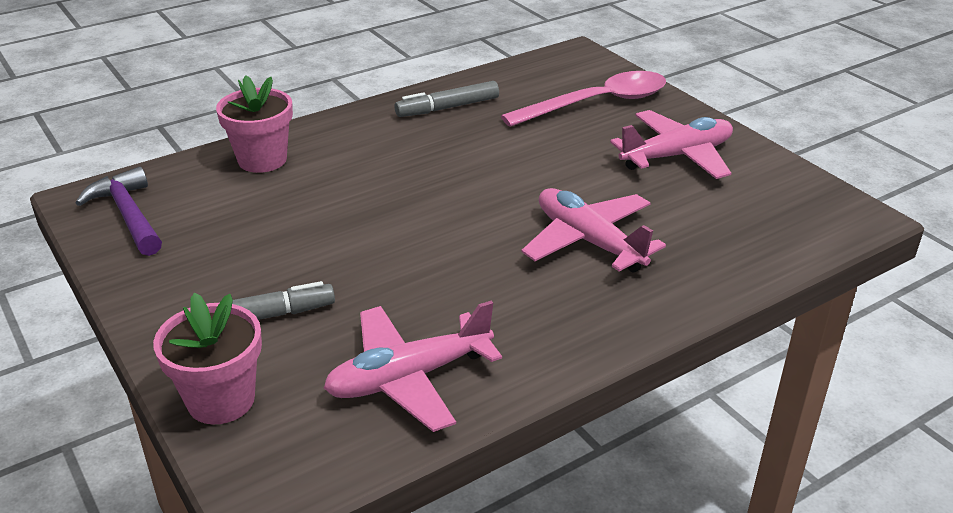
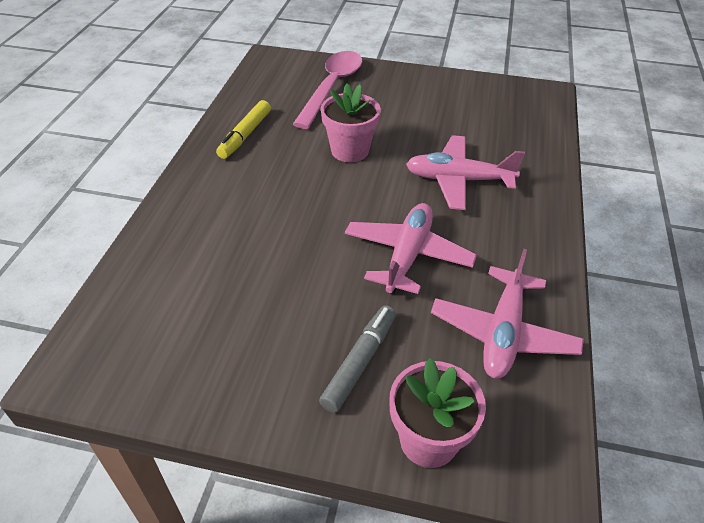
camera: 45 degrees left, 10 degrees up
(128, 215) = (131, 359): purple hammer -> none
(262, 160) = (171, 246): pink flower pot -> pink flower pot (350, 151)
(448, 107) = (245, 135): grey marker -> yellow marker
(677, 156) = (422, 101): pink plane -> pink plane (407, 255)

